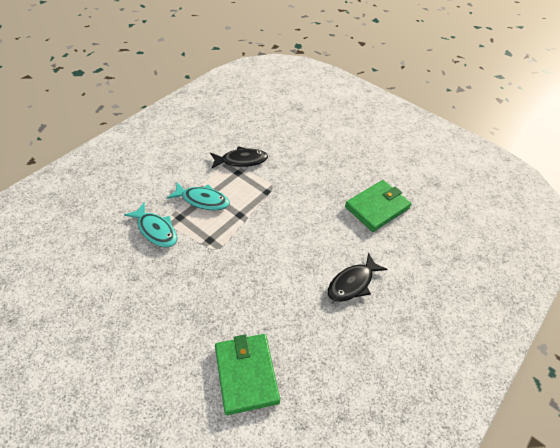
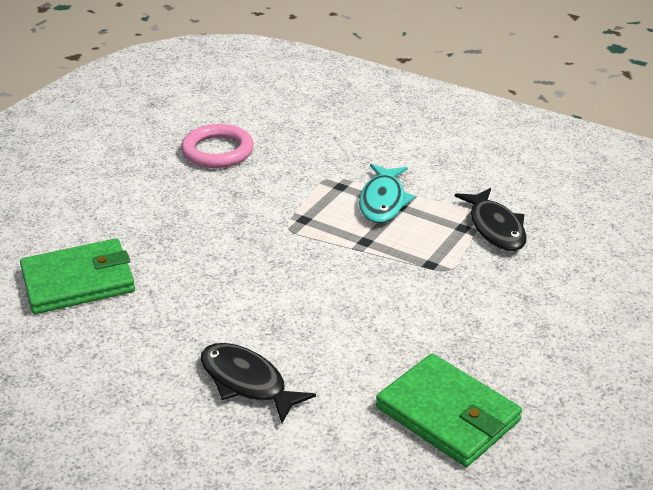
camera: 85 degrees right, 15 degrees down
(109, 279) = (217, 151): none -> pink ring
(156, 230) = (309, 170): turquoise fish -> none

